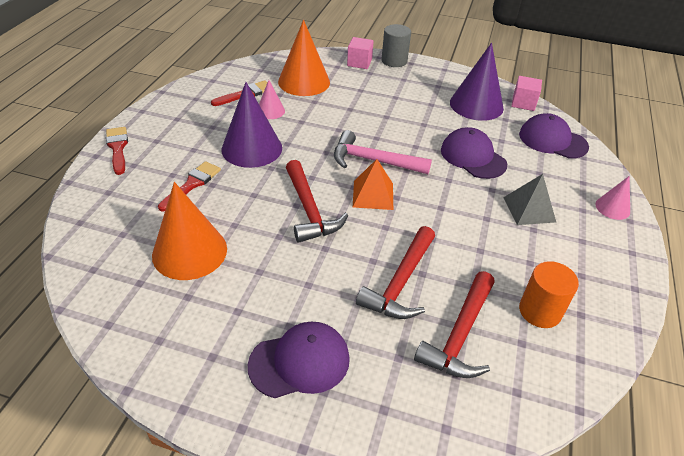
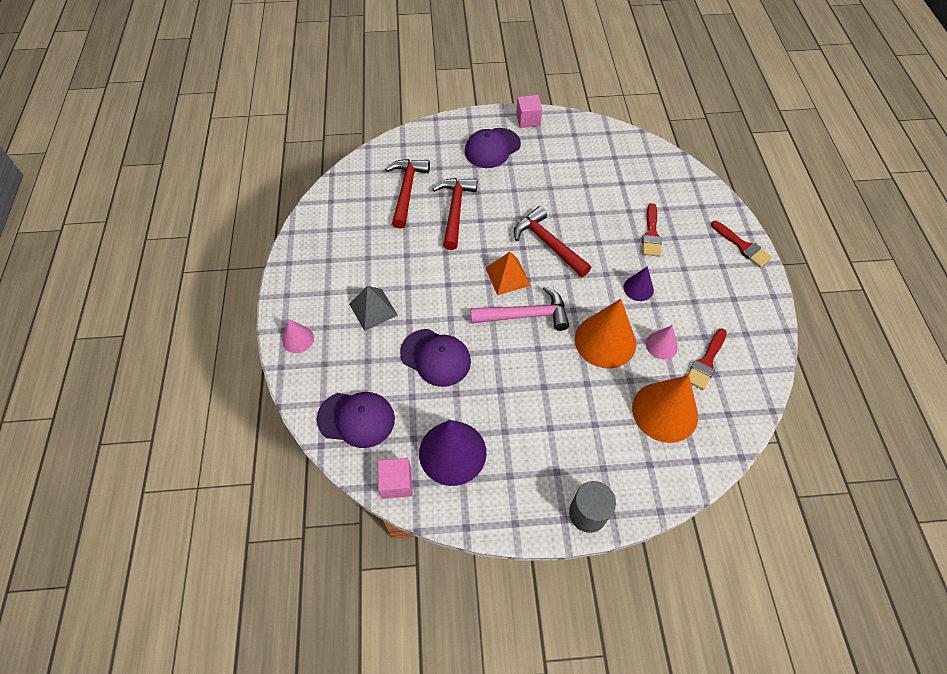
camera: 160 degrees right, 15 degrees up
(189, 251) = (603, 184): orange cone -> orange cone (605, 341)
(252, 148) = (638, 288): purple cone -> purple cone, size x0.51
(359, 62) = (628, 486): pink cube -> pink cube (528, 120)
(540, 311) = (358, 222): orange cylinder -> none

